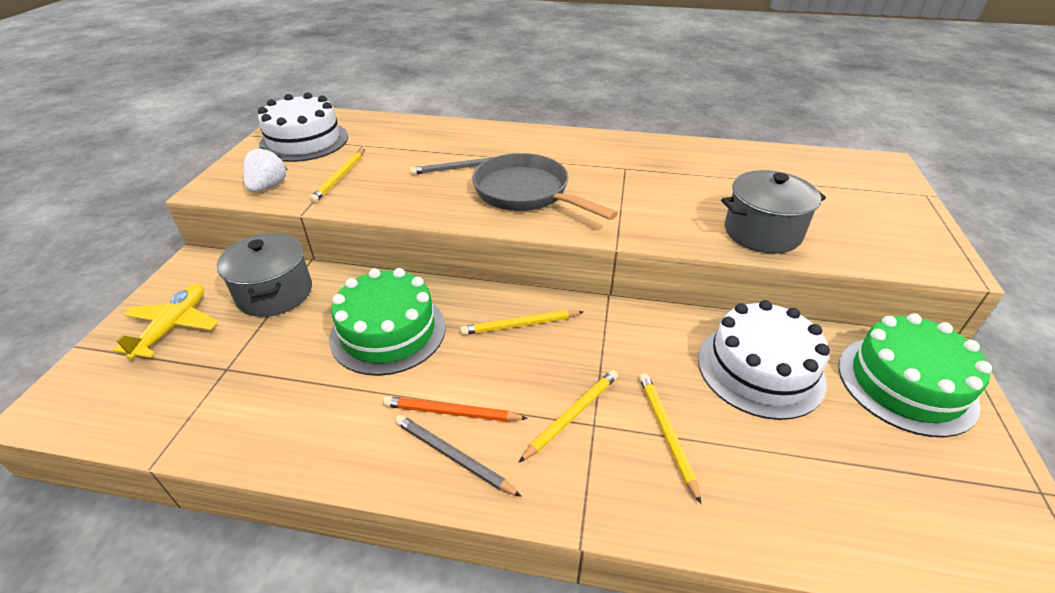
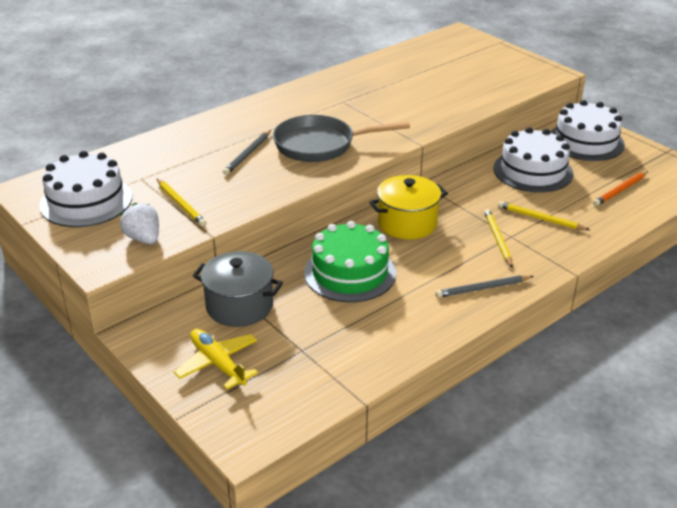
camera: 50 degrees left, 5 degrees down
(452, 412) = (450, 276): orange pencil -> orange pencil (620, 190)
(520, 324) = (407, 223): yellow pencil -> yellow pot
(762, 232) = (467, 99): grey pot -> none
(905, 384) = (585, 141): green cake -> white cake

